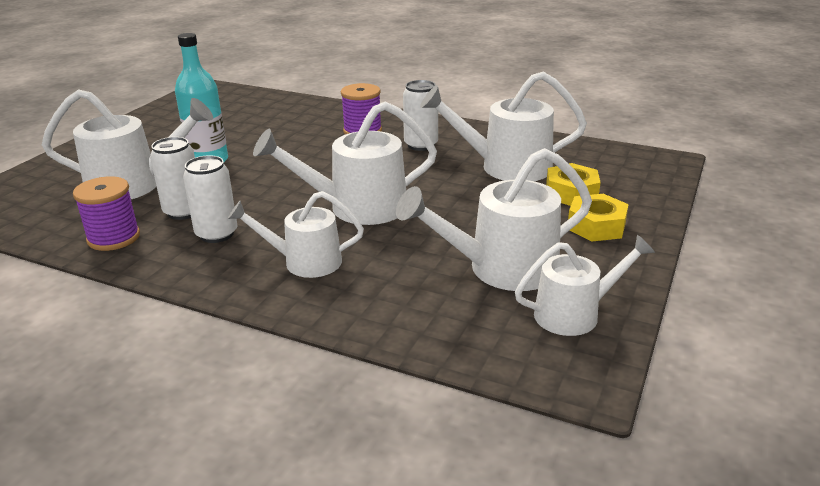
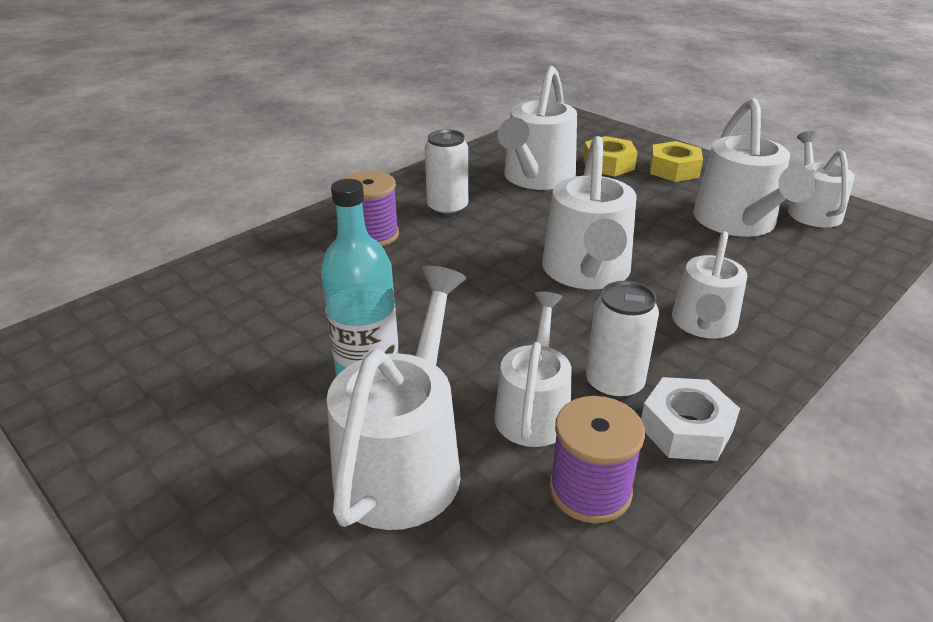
camera: 70 degrees left, 5 degrees up
(173, 264) = (686, 429): none -> white nut
(183, 212) = (533, 409): white can -> white watering can

